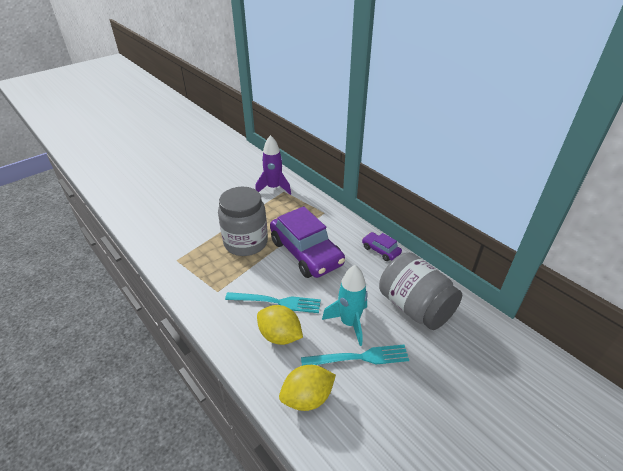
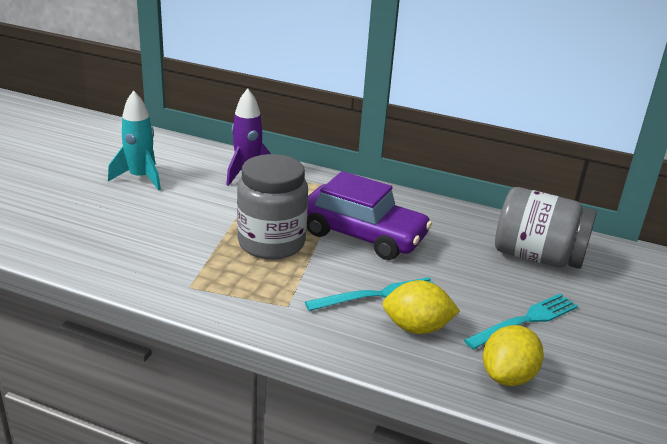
camera: 30 degrees left, 10 degrees down
(349, 323) = (483, 291): turquoise rocket -> turquoise rocket (140, 178)
(380, 250) = (449, 211): purple car -> none

